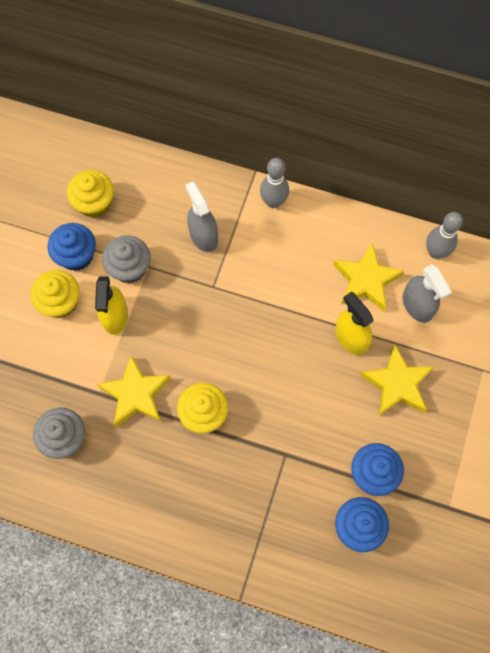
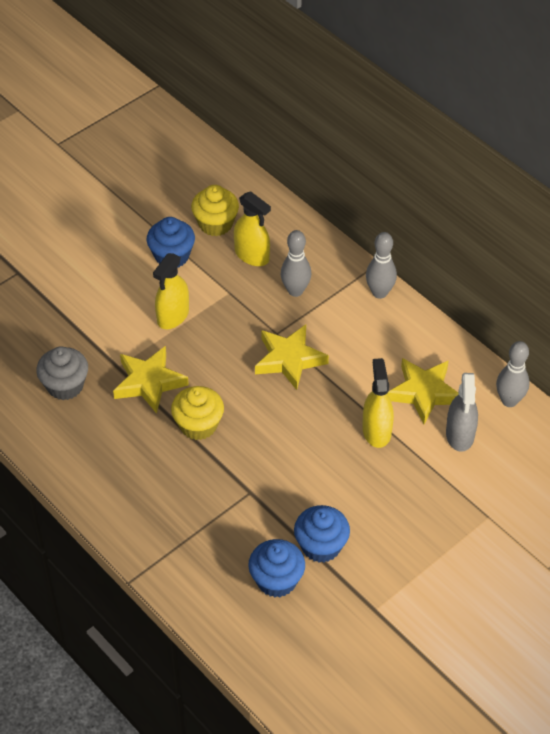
camera: 30 degrees right, 20 degrees down
(60, 302) = (133, 284): yellow cupcake -> none
(129, 268) = (211, 286): grey cupcake -> none
(145, 219) = (252, 255): none -> yellow spray bottle
(203, 236) = (295, 291): grey spray bottle -> grey bowling pin
(397, 384) = (395, 487): yellow star -> yellow star (289, 359)

